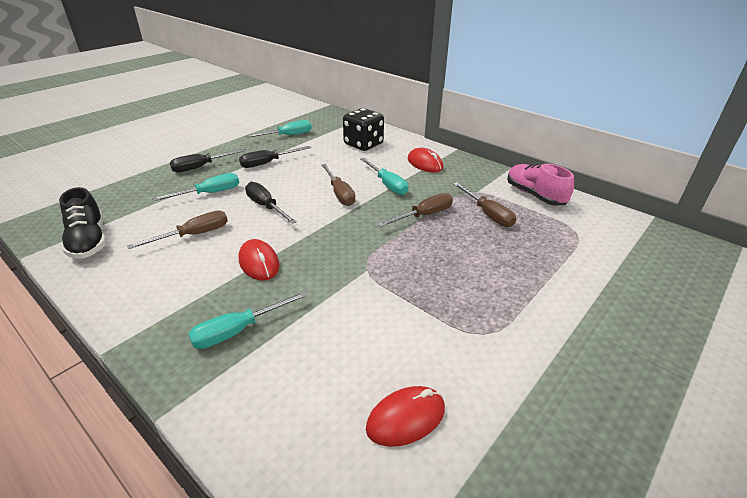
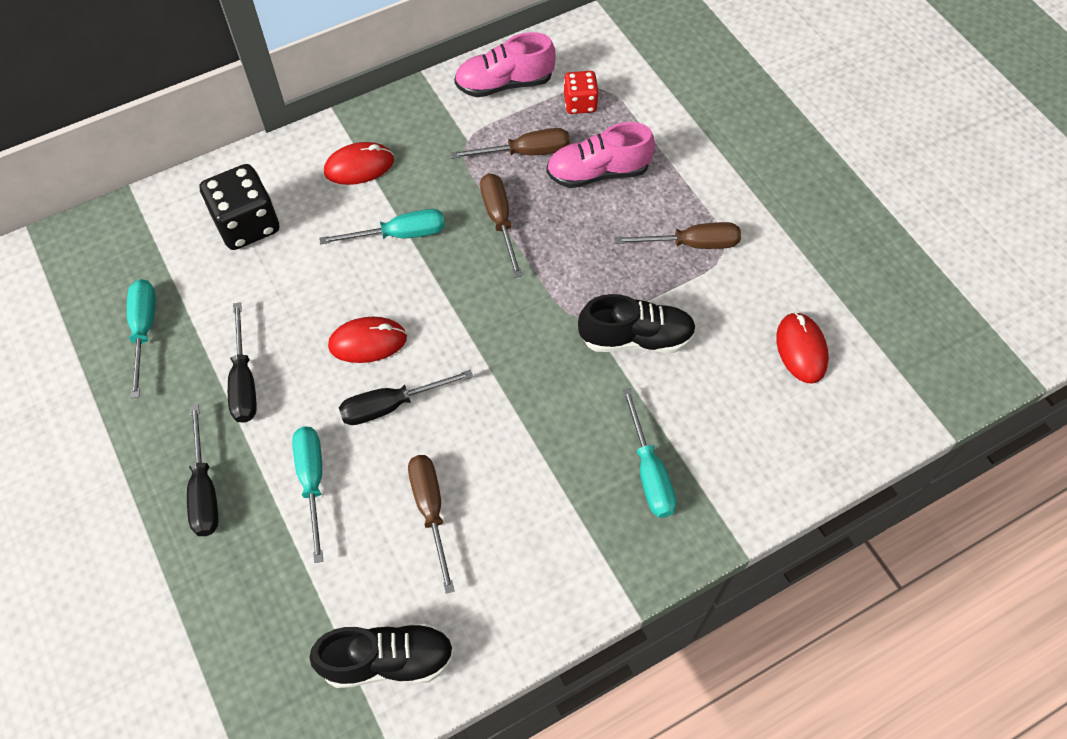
camera: 70 degrees left, 25 degrees up
(259, 263) = (530, 434): red mouse -> red mouse (368, 342)
(339, 194) = (398, 302): brown screwdriver -> brown screwdriver (691, 244)
(362, 297) = (636, 338): none -> black shoe
(500, 248) = (598, 173): none -> pink shoe
(553, 227) = (580, 103): none -> red dice

